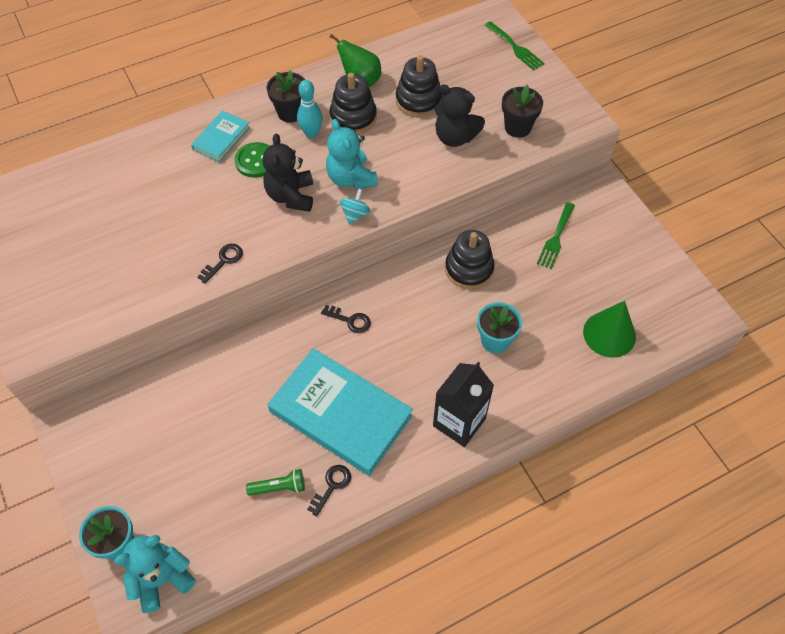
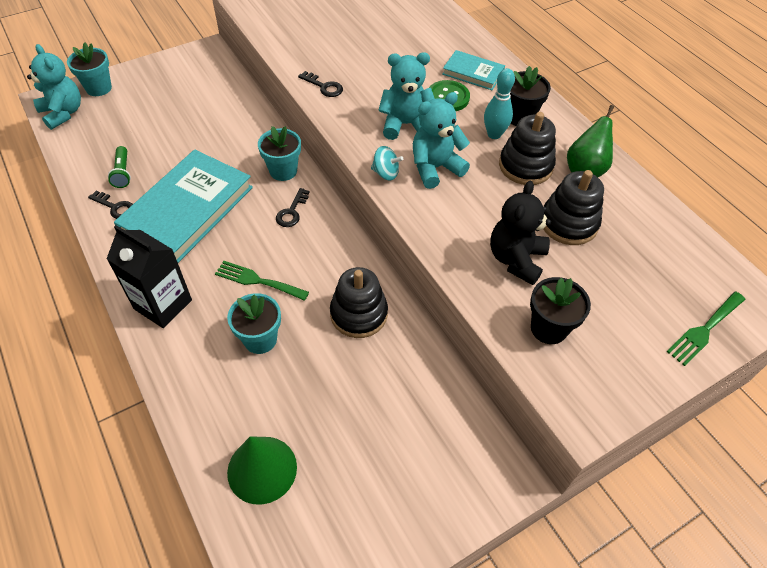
camera: 85 degrees right, 5 degrees down
(291, 196) = (405, 124): black teddy bear -> turquoise teddy bear
(293, 329) = (283, 171): none -> turquoise flower pot
(556, 238) = (412, 411): green fork -> green fork (257, 280)

